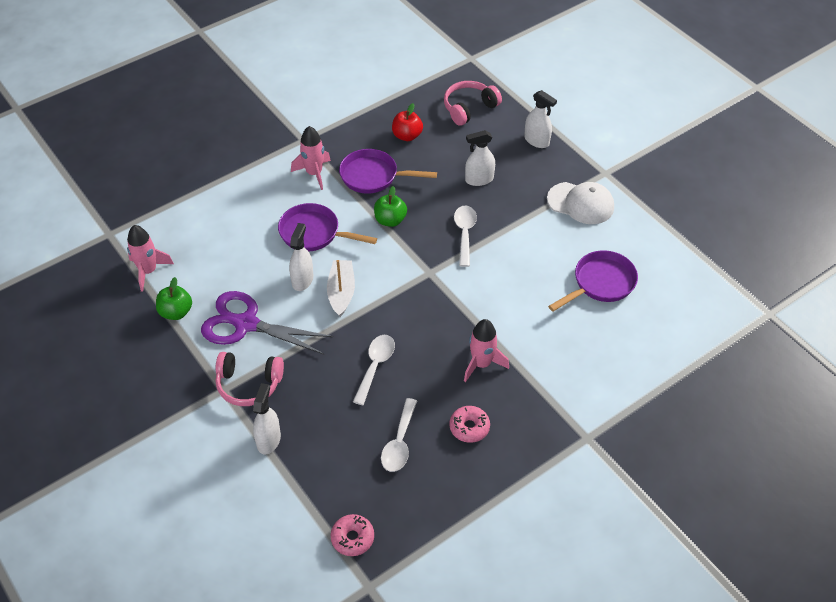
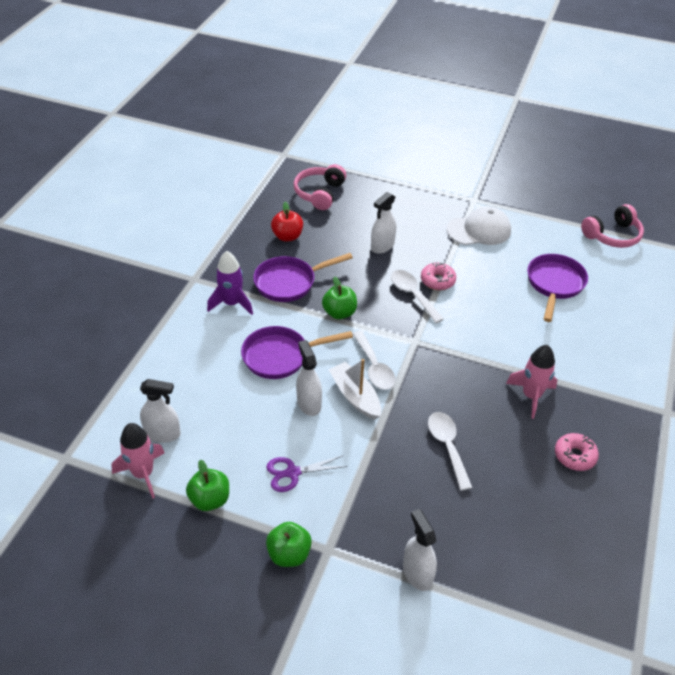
camera: 35 degrees left, 5 degrees down
(195, 377) = (289, 554): none -> green apple
(246, 324) = (293, 473): purple scissors -> purple scissors, size x0.53
(249, 384) = (348, 530): pink headphones -> pink headphones (612, 235)
(314, 173) = (232, 303): pink rocket -> purple rocket
(352, 538) = (580, 619): pink donut -> pink donut (437, 281)
(399, 443) = (533, 504): white spoon -> white spoon (374, 367)
(536, 141) = (398, 197): white spray bottle -> white spray bottle (162, 434)

